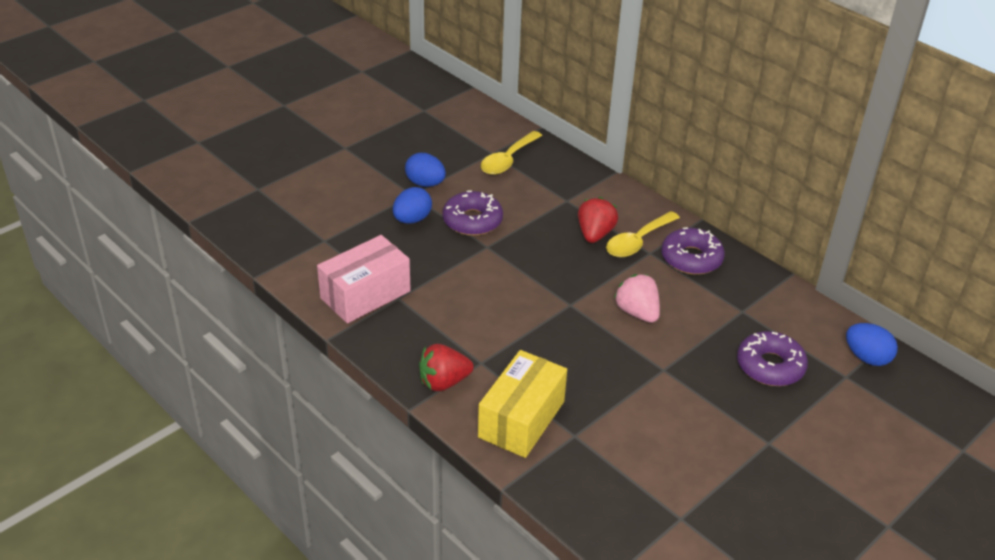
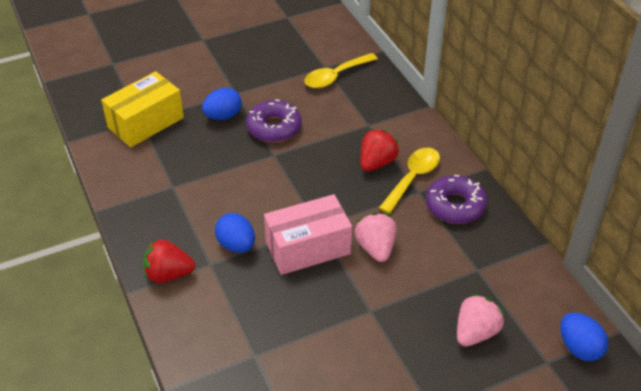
camera: 20 degrees right, 5 degrees up
(365, 295) = (147, 177): pink box -> pink box (308, 248)
(425, 183) = (252, 85): blue egg -> blue egg (236, 245)
(521, 419) = (216, 327): yellow box -> yellow box (146, 122)
(637, 241) = (413, 178): yellow spoon -> yellow spoon turned 150 degrees clockwise
(770, 366) = (475, 333): purple donut -> pink strawberry

